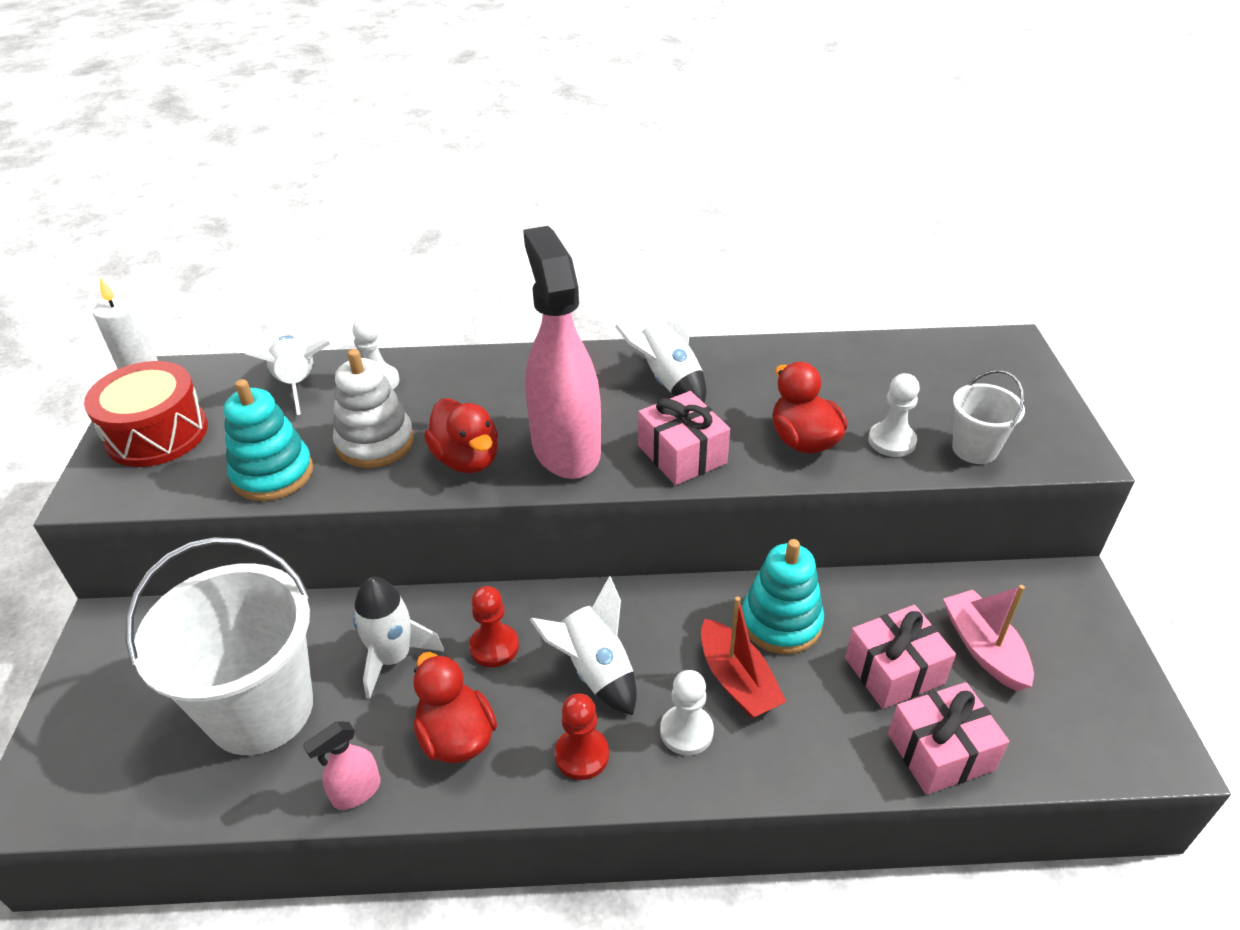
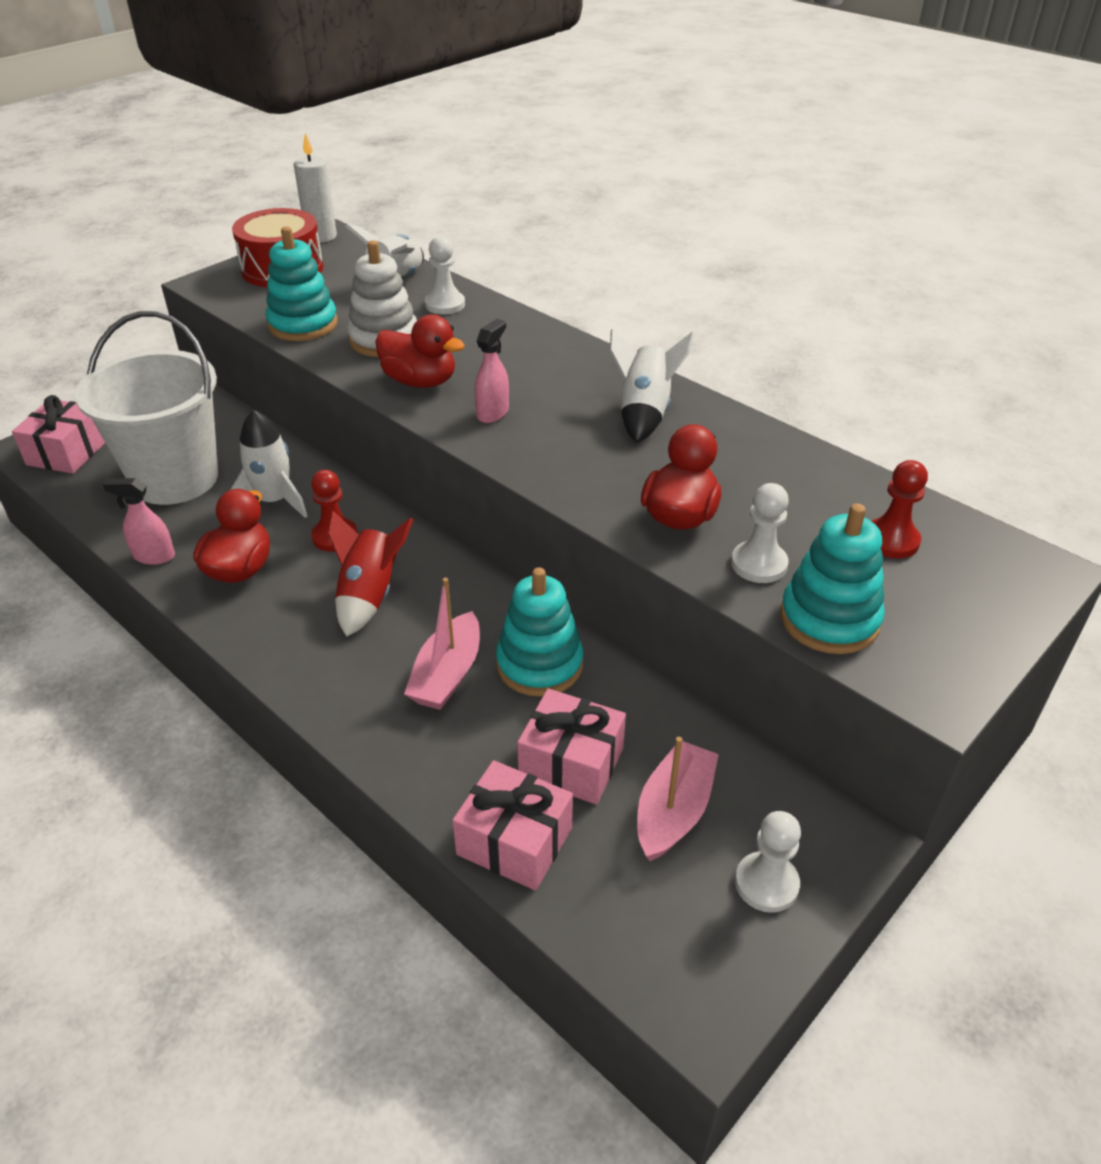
camera: 45 degrees right, 0 degrees up
(467, 459) = (420, 381): red duck -> red duck turned 75 degrees counterclockwise
(566, 448) = (493, 413): pink spray bottle -> pink spray bottle, size x0.42
(582, 755) = (287, 635): red pawn -> red pawn (891, 540)
(595, 671) = (369, 596): white rocket -> red rocket
(682, 454) = (567, 466): pink gift -> pink gift (68, 452)
(686, 731) = (366, 675): white pawn -> white pawn (766, 883)
(737, 681) = (447, 674): red boat -> pink boat
(974, 449) = (829, 619): white bucket -> turquoise stacking toy

